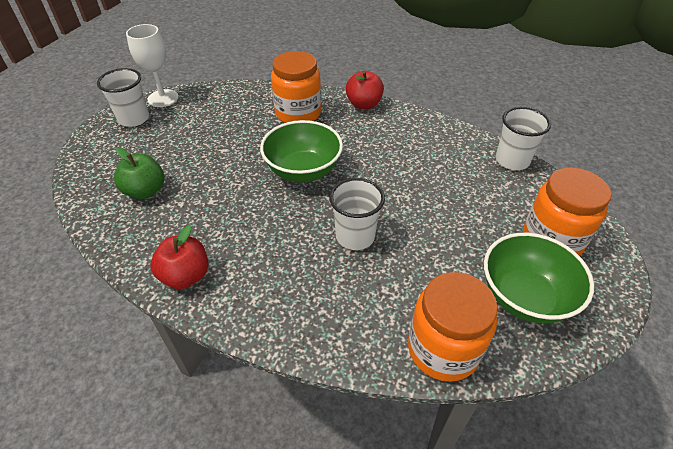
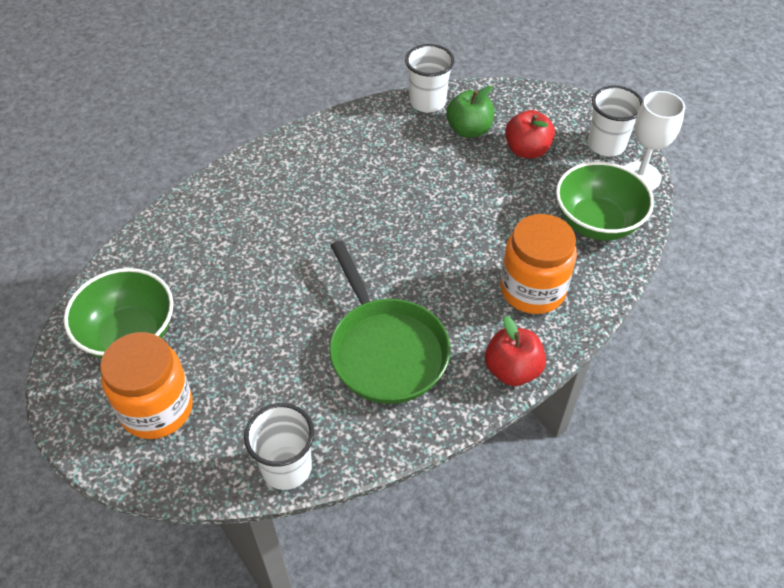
camera: 120 degrees right, 5 degrees up
(186, 276) = (342, 131): red apple -> red apple (527, 150)
(303, 171) = (418, 251): green bowl -> green bowl (596, 222)
(355, 236) = (296, 250): white cup -> white cup (427, 102)
(397, 154) = (385, 350): none -> green pan
(443, 349) = (144, 250): orange jar -> none

